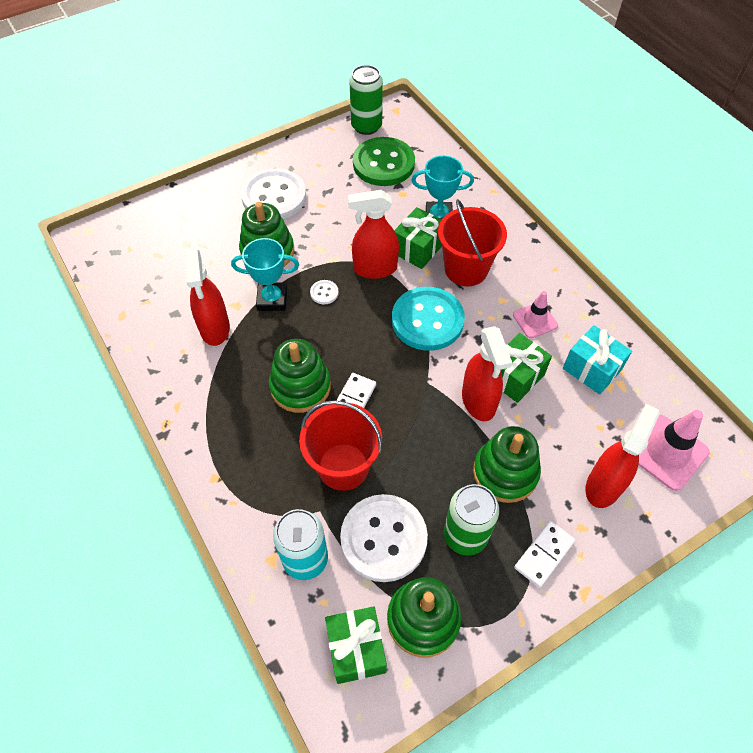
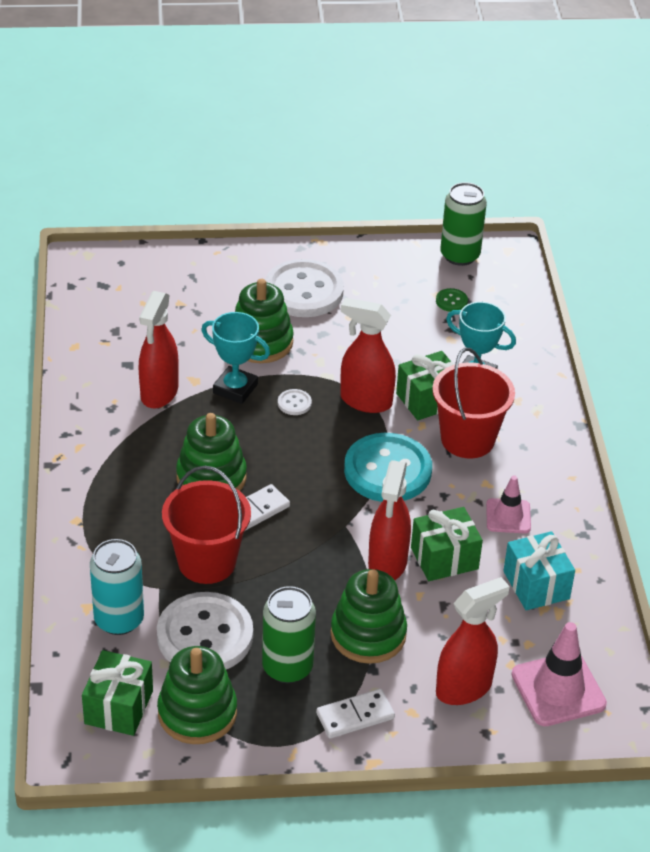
camera: 25 degrees right, 15 degrees down
(383, 164) = (451, 301): green button -> green button, size x0.40

